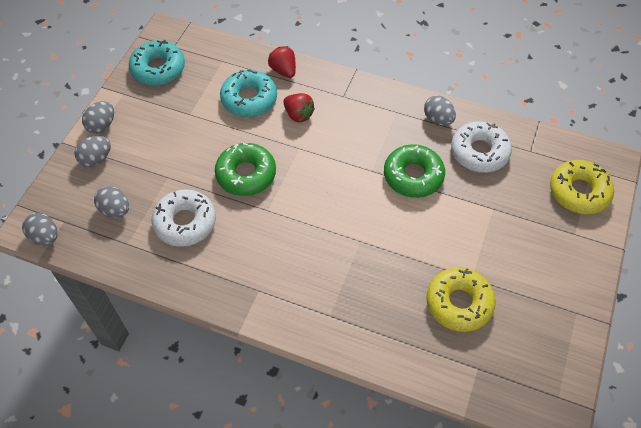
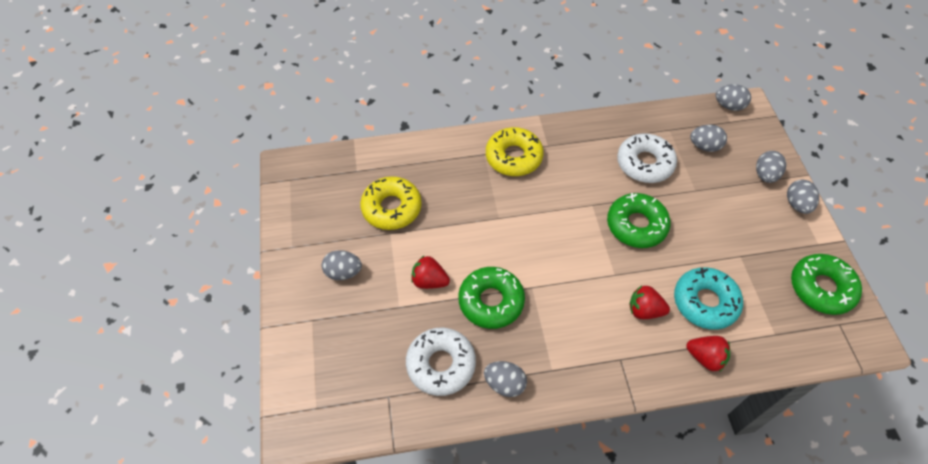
camera: 150 degrees right, 0 degrees up
(158, 69) = (821, 288): turquoise donut -> green donut
(456, 216) = (429, 281): none -> red strawberry
(532, 262) = (343, 272): none -> grey egg
(579, 192) = (321, 370): yellow donut -> yellow donut (513, 157)

